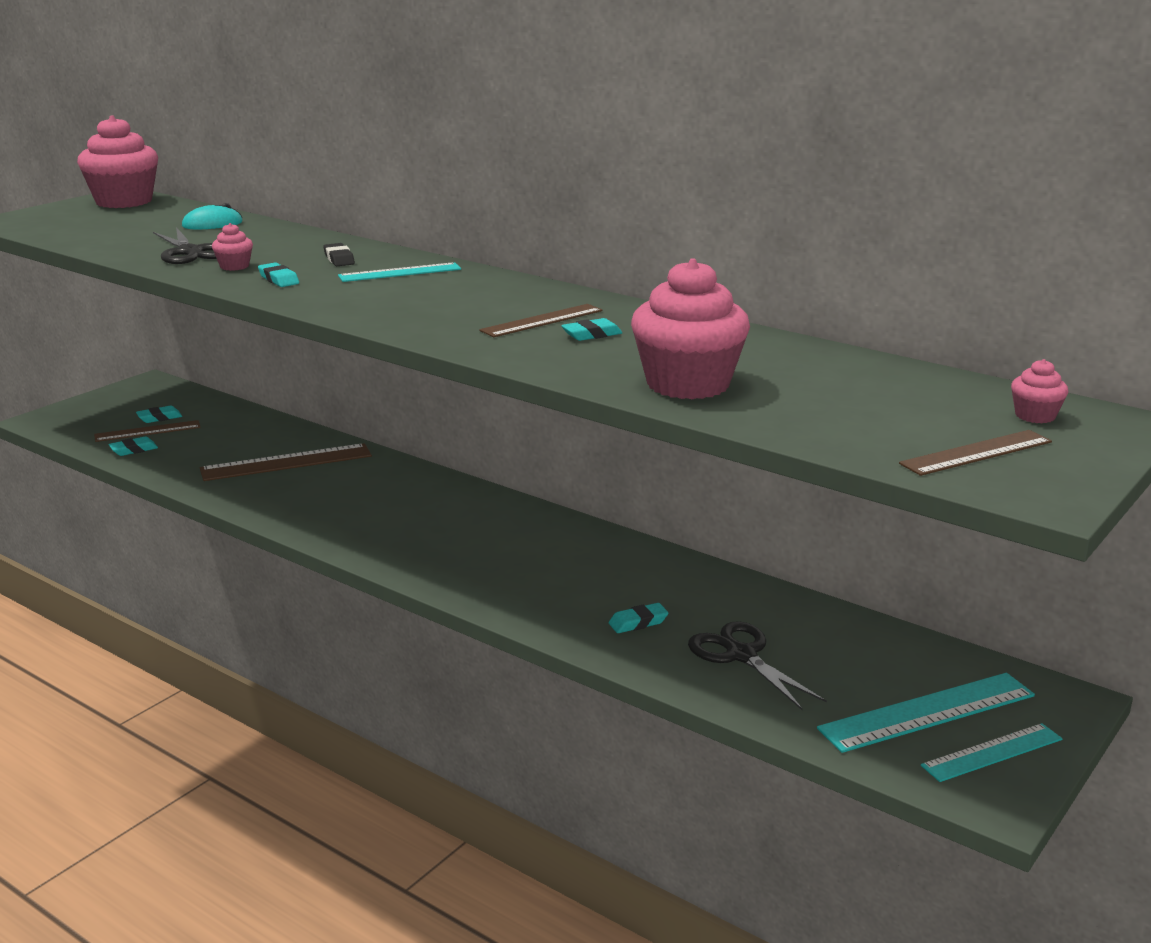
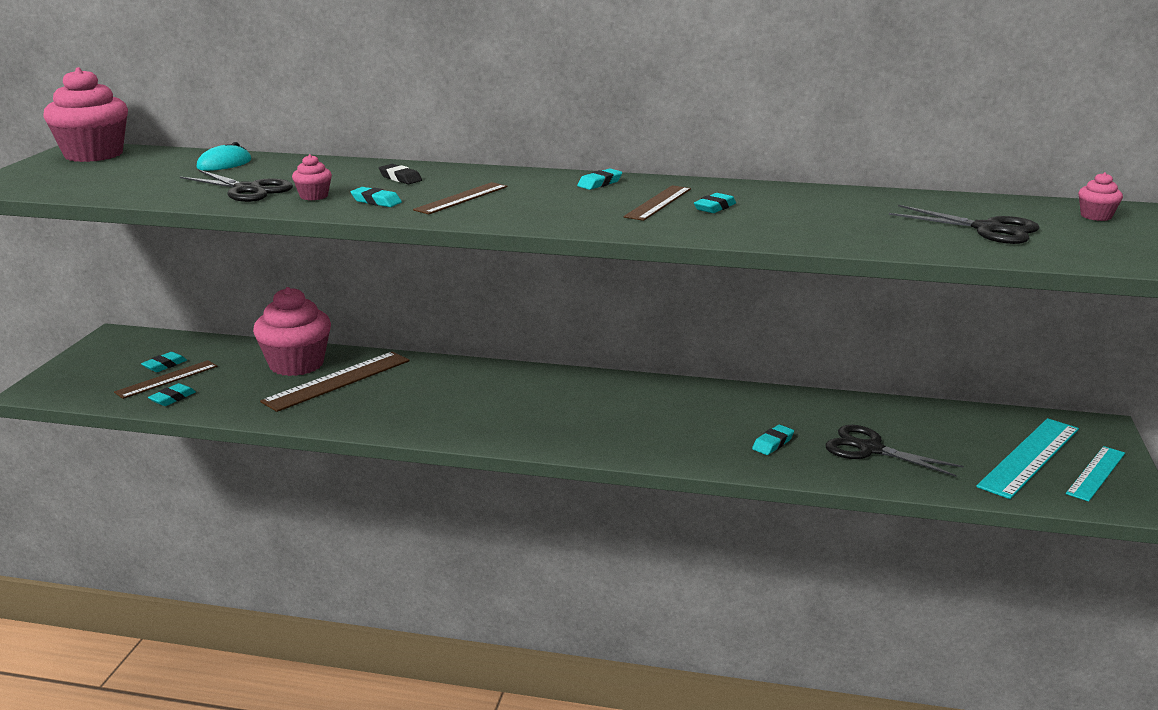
camera: 25 degrees left, 0 degrees up
(400, 272) = (474, 182): turquoise ruler -> none
(519, 291) = (599, 183): none -> turquoise eraser
(688, 384) = (847, 232): pink cupcake -> pink cupcake (296, 364)
(861, 408) = (987, 229): none -> black scissors
(976, 453) = (1105, 245): brown ruler -> brown ruler (461, 198)

